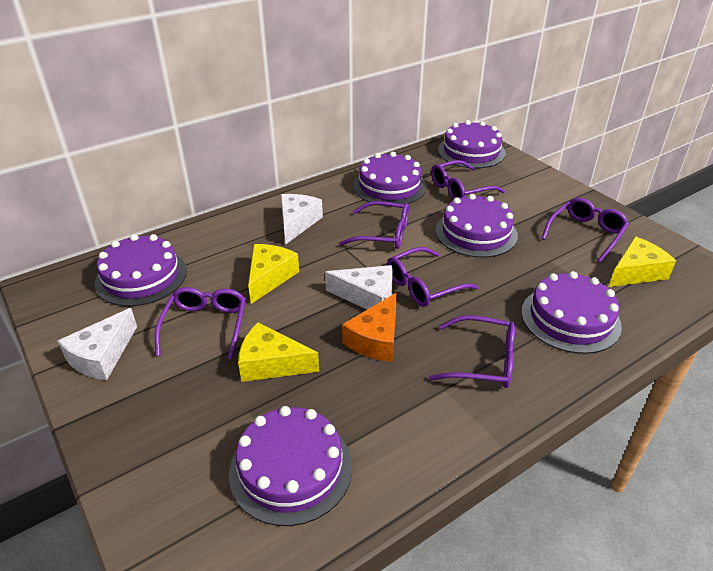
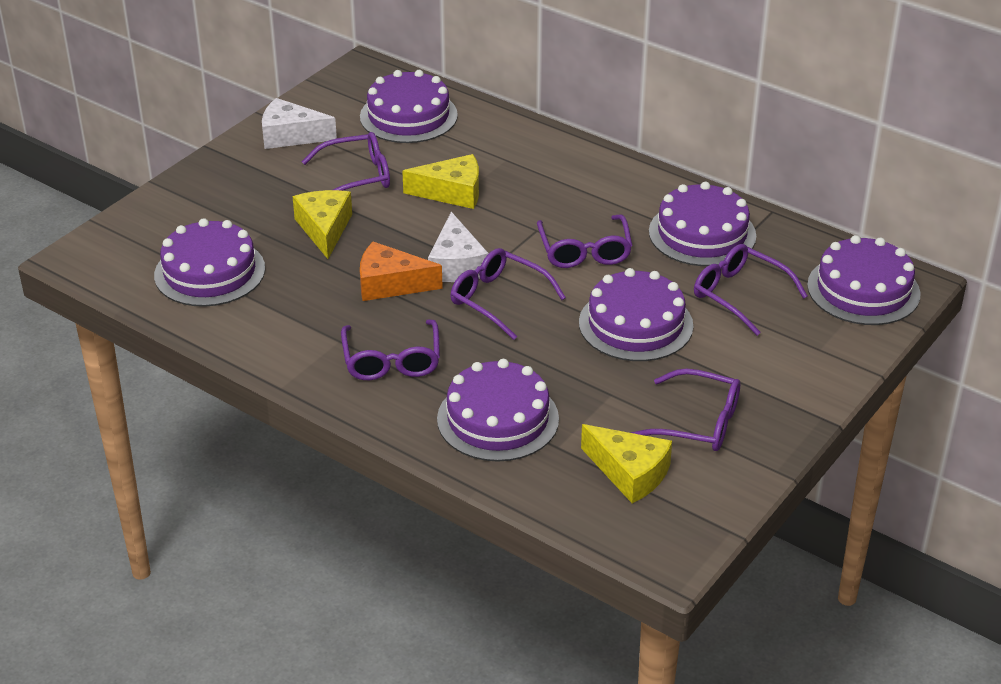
camera: 70 degrees right, 0 degrees up
(297, 223) = (566, 183): white cheese -> none

